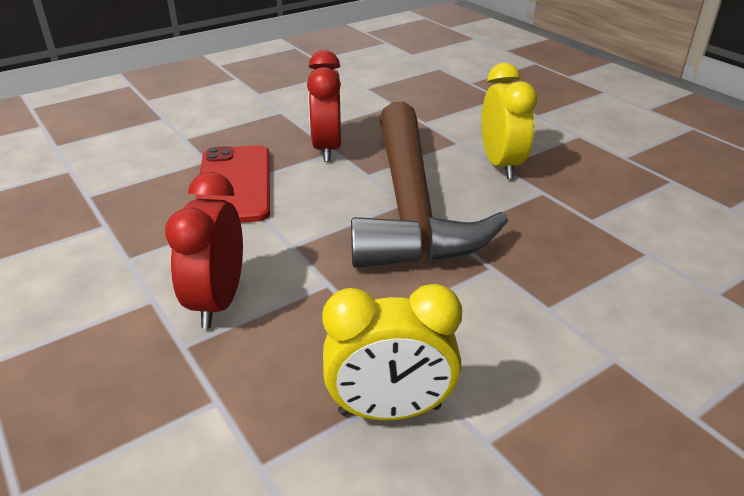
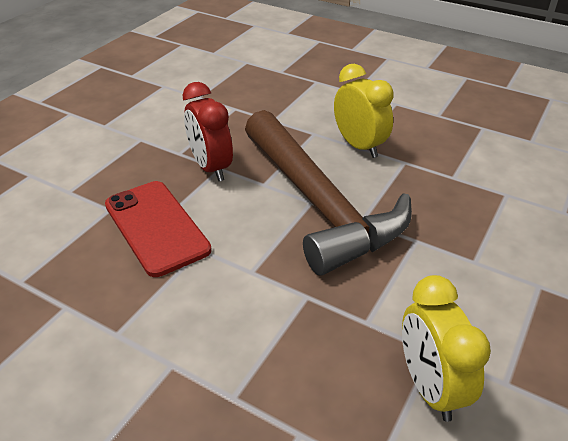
camera: 25 degrees left, 5 degrees up
(218, 302) = (231, 346): red clock -> none
(390, 410) = (429, 386): yellow clock -> yellow clock turned 105 degrees clockwise

